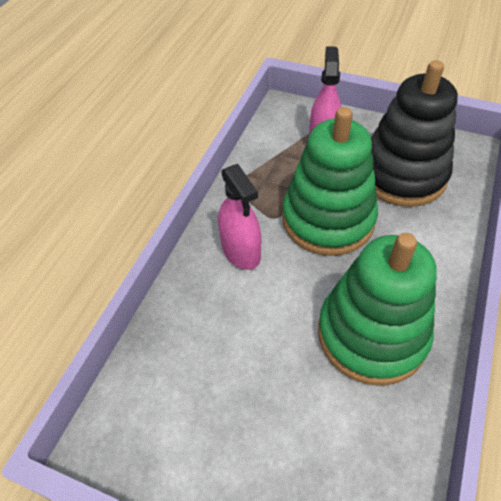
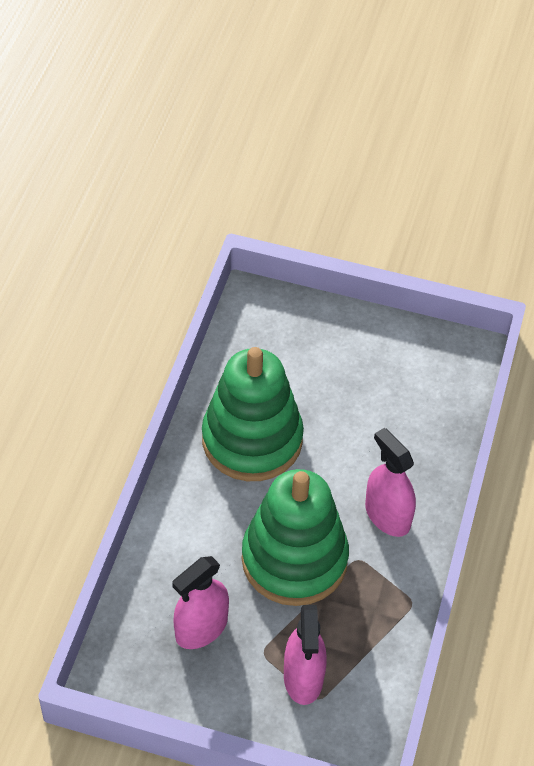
camera: 170 degrees right, 0 degrees up
(402, 175) = (201, 628): black stacking toy -> pink spray bottle

